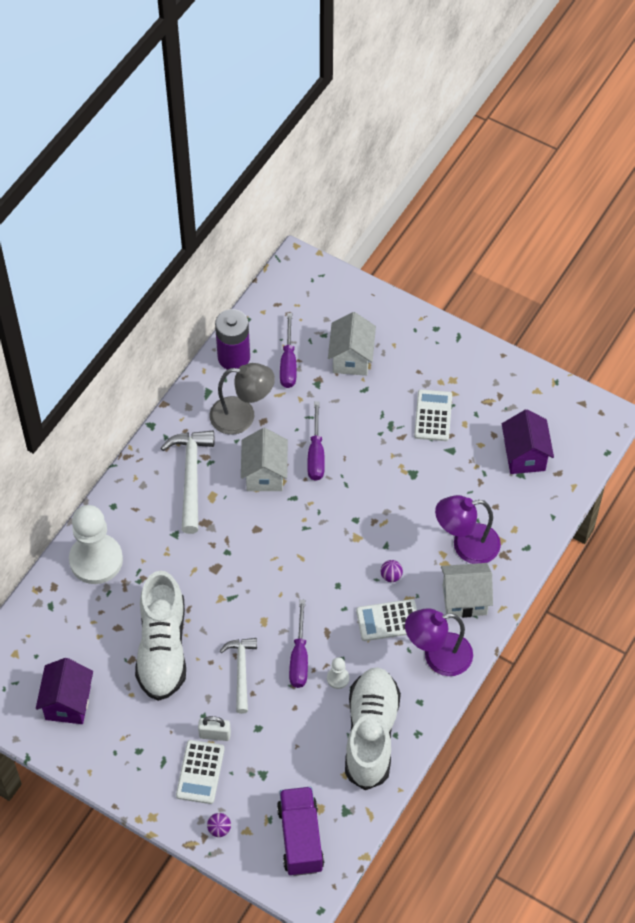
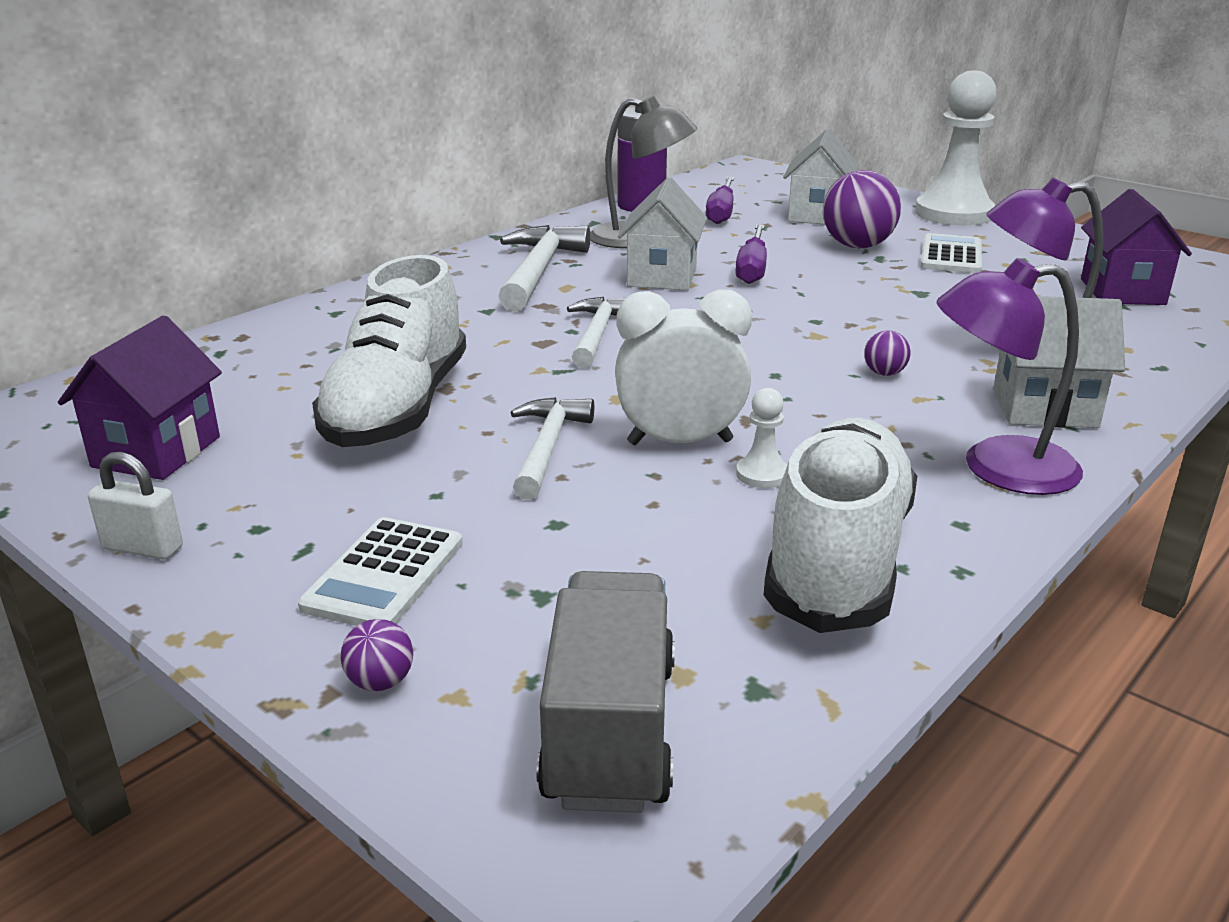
camera: 10 degrees right, 30 degrees down
(96, 560) = (335, 320): white pawn -> white pawn (953, 214)
(215, 734) = (449, 522): white padlock -> white padlock (143, 548)
(242, 554) = (598, 334): none -> white hammer
(299, 657) = (680, 442): purple screwdriver -> white clock
(300, 838) = (610, 730): purple truck -> grey truck
(377, 409) = (857, 246): none -> purple ball
(388, 620) = (879, 417): white calculator -> none

